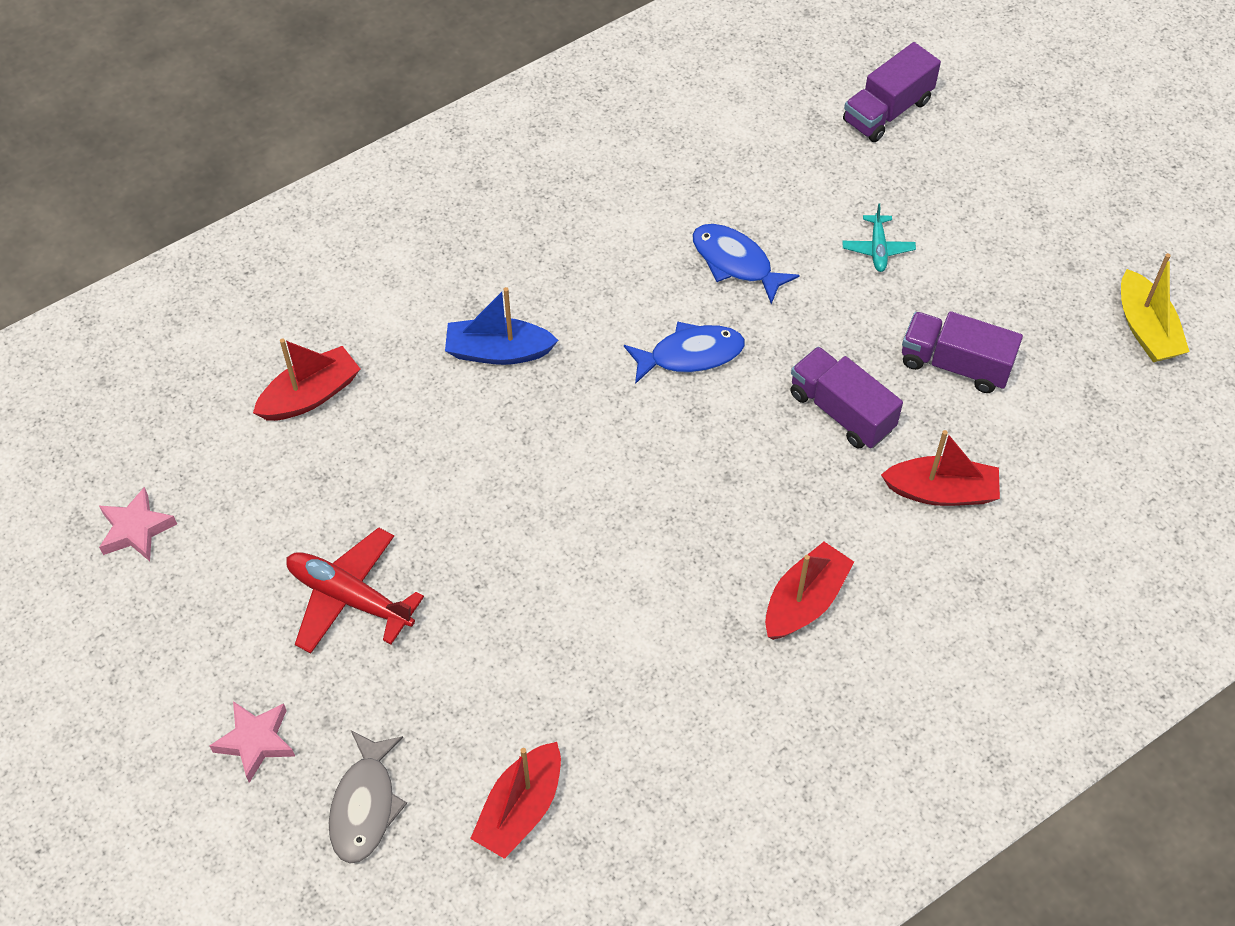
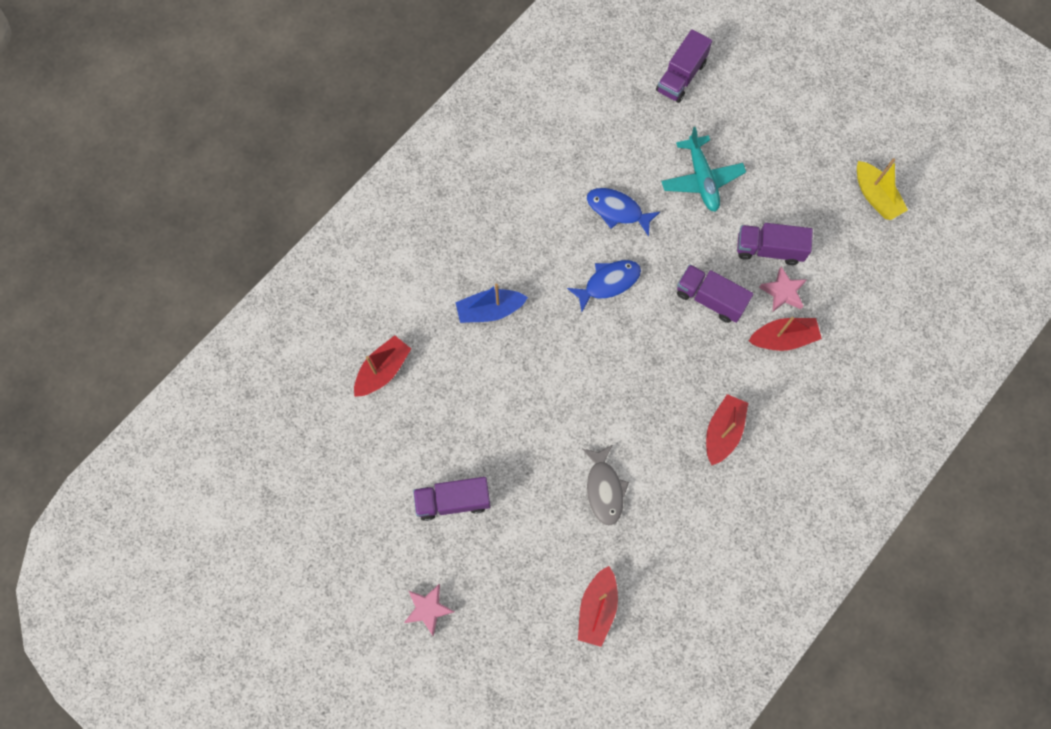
camera: 15 degrees left, 15 degrees up
(136, 529) = (306, 490): pink star -> pink star (783, 292)
(350, 597) = (453, 501): red plane -> purple truck
(365, 805) = (506, 631): grey fish -> grey fish (604, 489)
(877, 248) = (701, 179): turquoise plane -> turquoise plane, size x1.83

